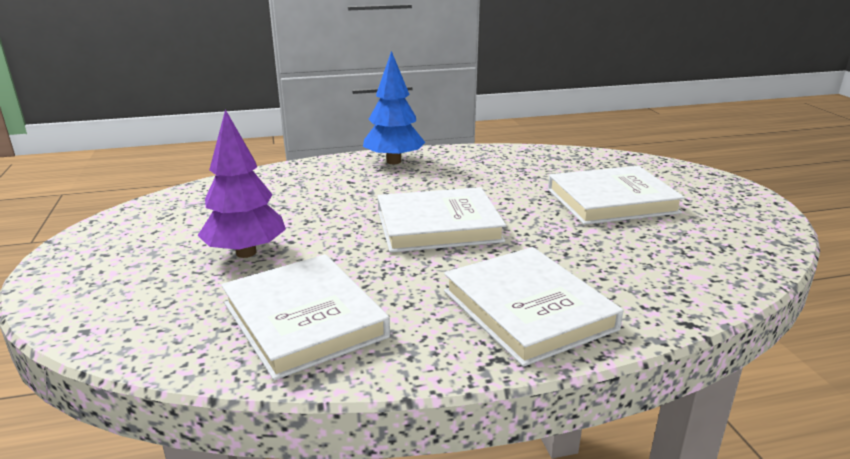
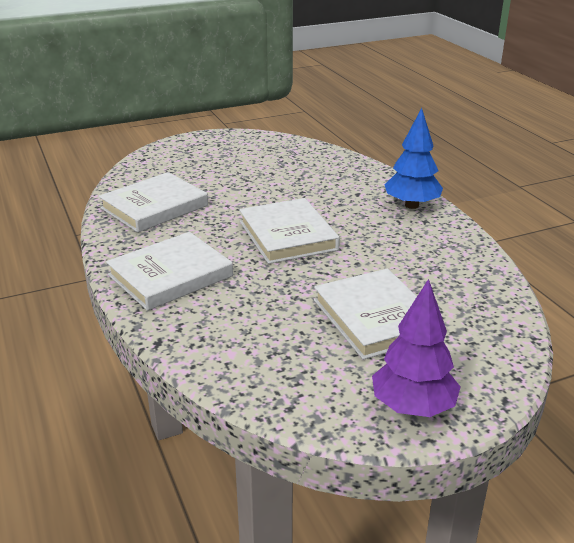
camera: 80 degrees right, 5 degrees up
(246, 253) = (228, 178): purple tree -> purple tree (413, 407)

